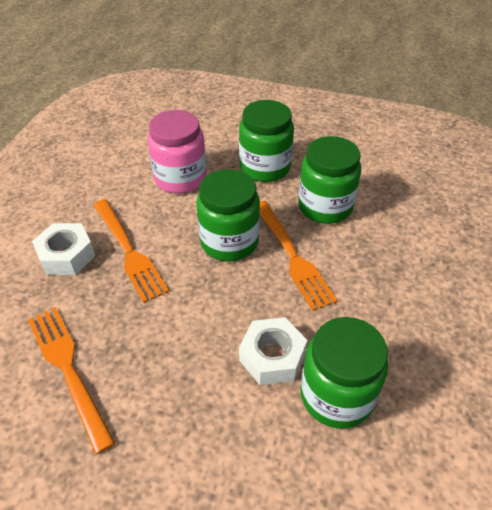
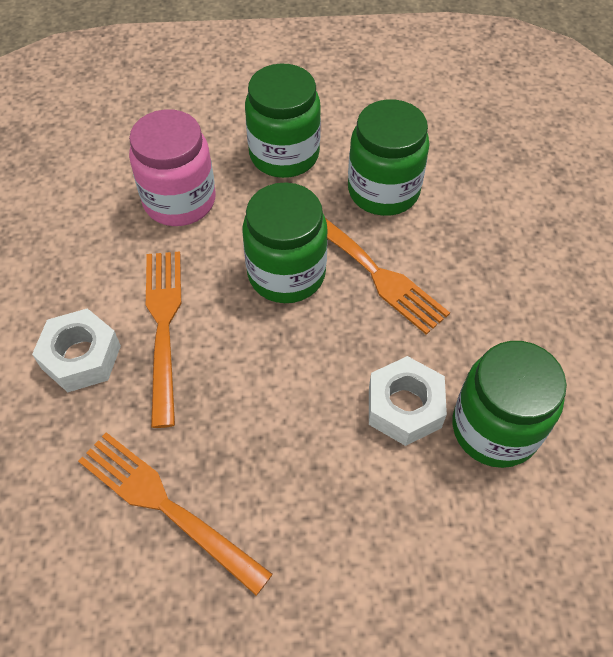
camera: 20 degrees left, 10 degrees up
(129, 252) = (163, 326): orange fork -> orange fork turned 135 degrees counterclockwise

